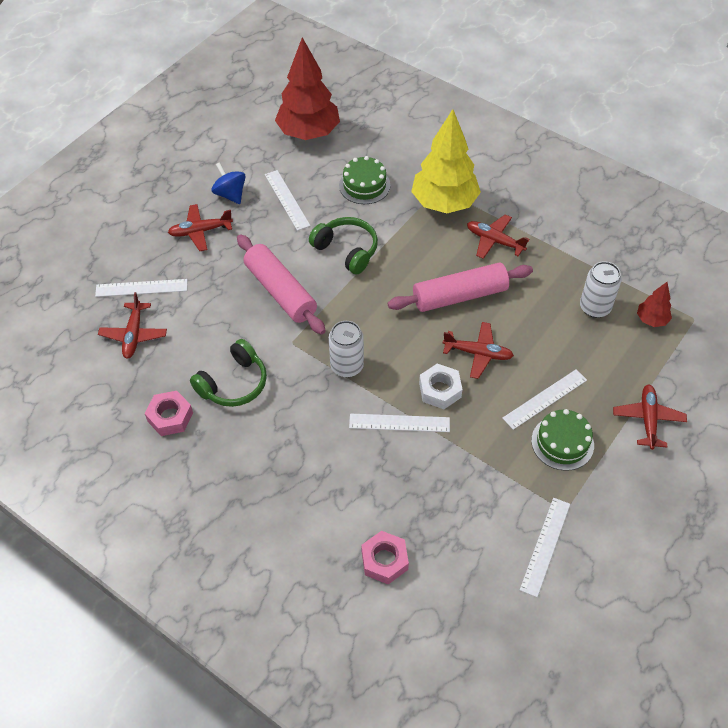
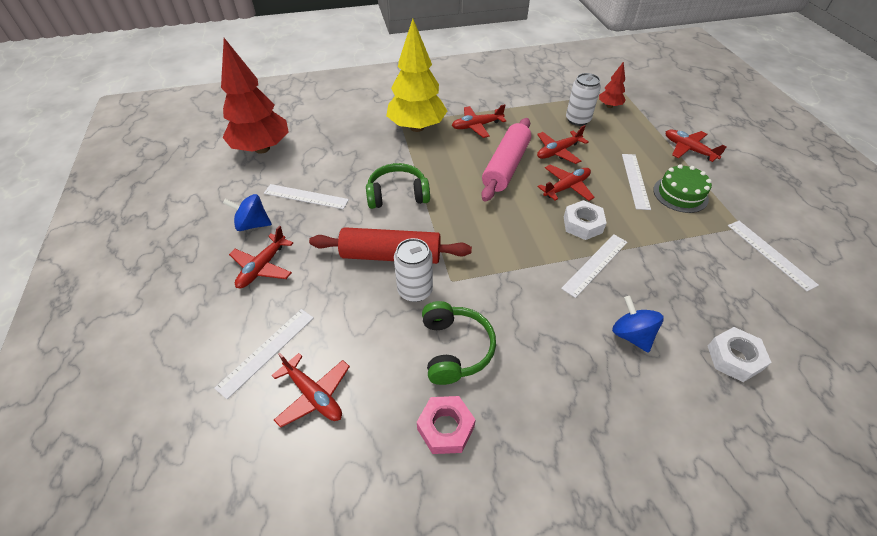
camera: 50 degrees left, 5 degrees down
(280, 291) = (391, 255): pink rolling pin -> red rolling pin
(345, 482) = (631, 335): none -> blue spinning top
(347, 366) = (510, 261): white can -> white can (415, 290)
(364, 185) = (350, 151): green cake -> none
(384, 560) = (734, 358): pink nut -> white nut
(524, 320) = (558, 152): none -> red plane

